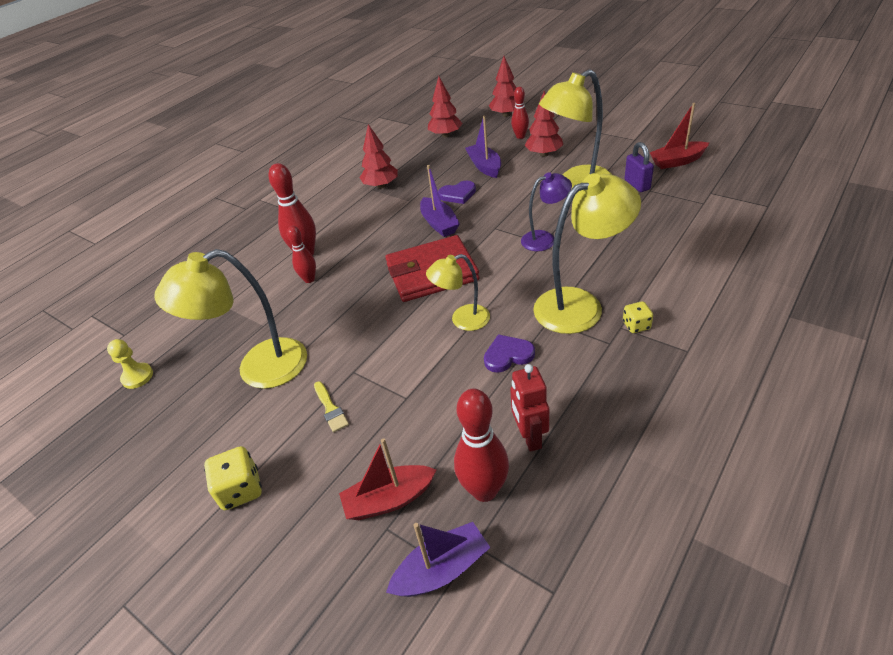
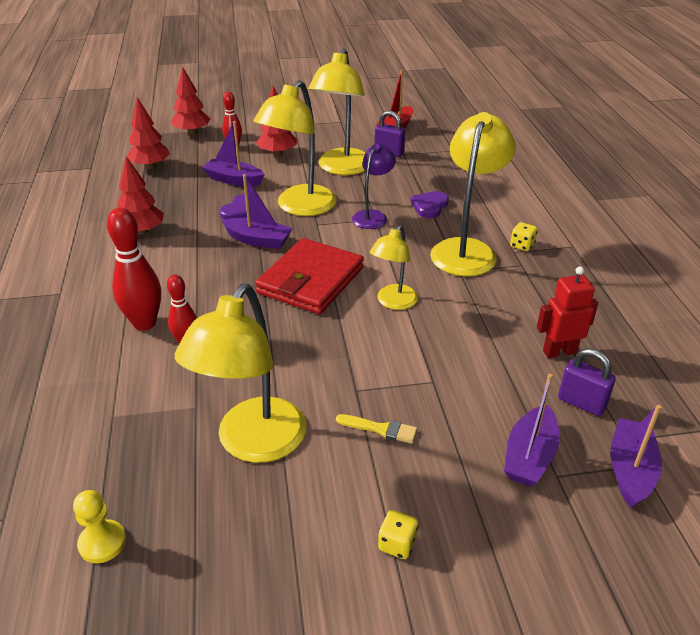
camera: 50 degrees left, 5 degrees down
(241, 490) = (397, 544): yellow dice -> yellow dice, size x0.62
(389, 499) = (529, 456): red boat -> purple boat
(484, 490) = (581, 403): red bowling pin -> purple padlock
(500, 208) = (299, 207): none -> yellow lamp
(508, 355) = (465, 308): purple heart -> purple heart (429, 206)
(529, 437) = (559, 351): red robot -> red robot turned 135 degrees clockwise

